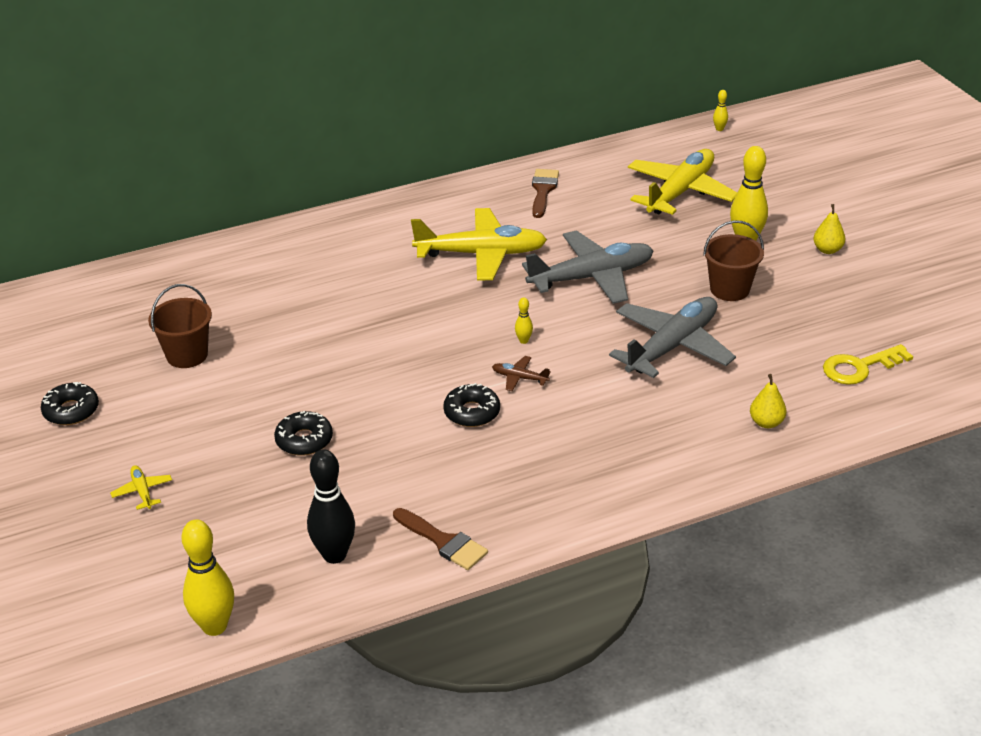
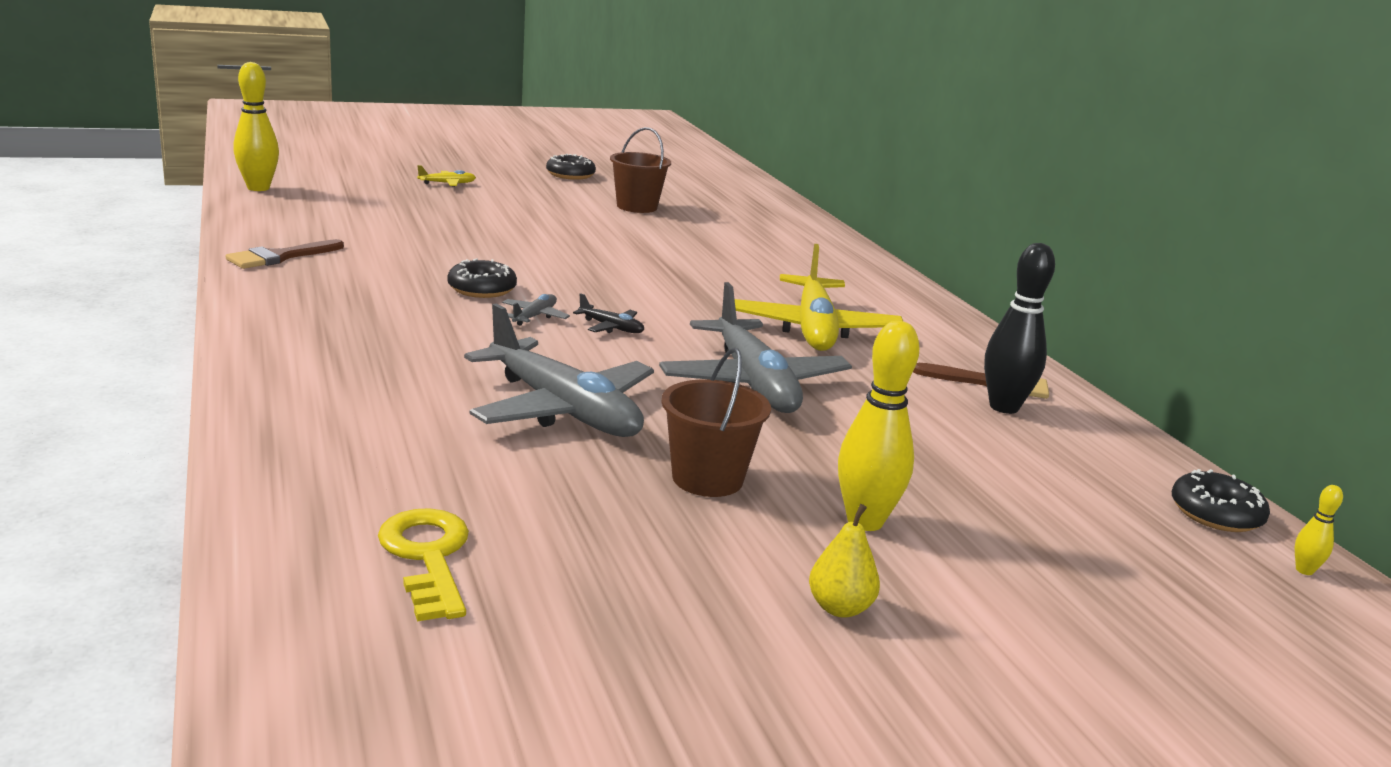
camera: 90 degrees right, 15 degrees down
(304, 440) = (480, 229): black donut -> black donut (1216, 514)
(334, 555) = (304, 223): black bowling pin -> black bowling pin (1004, 407)
(519, 378) = (534, 316): brown plane -> grey plane
(523, 341) = (611, 327): yellow bowling pin -> black plane
(680, 192) = (1026, 488): yellow plane -> none
(766, 422) = (337, 444): yellow pear -> none

